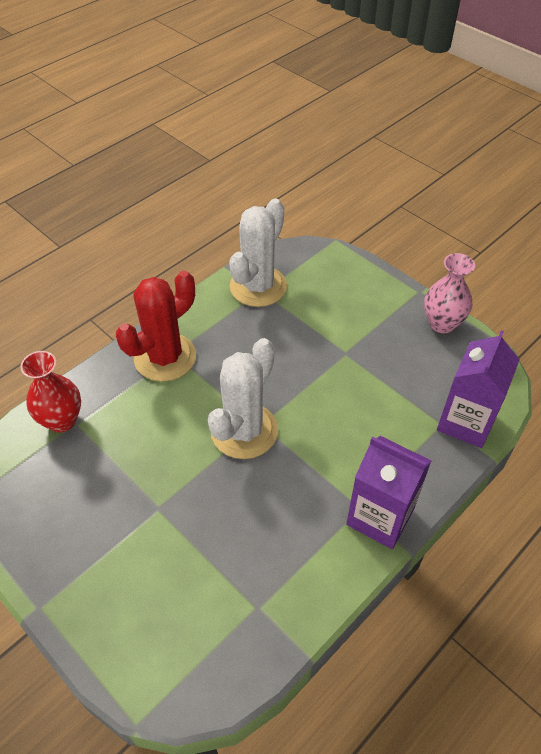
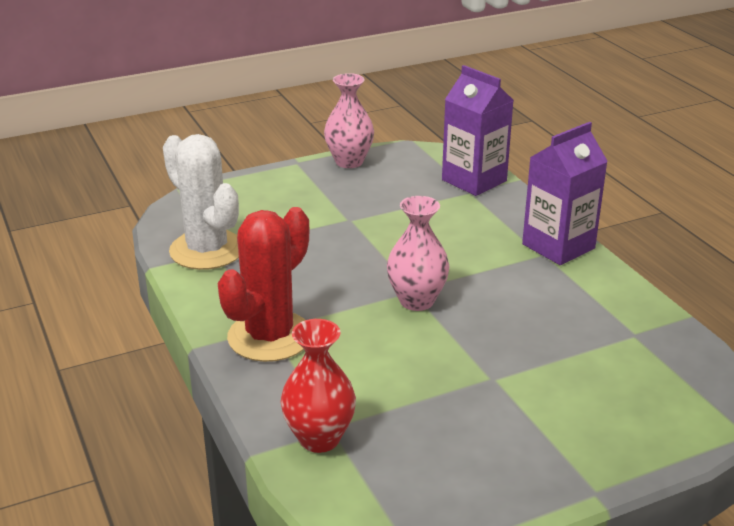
camera: 70 degrees left, 20 degrees down
(165, 357) = (270, 337): red cactus -> red cactus turned 60 degrees clockwise
(244, 431) = (416, 301): white cactus -> pink vase

